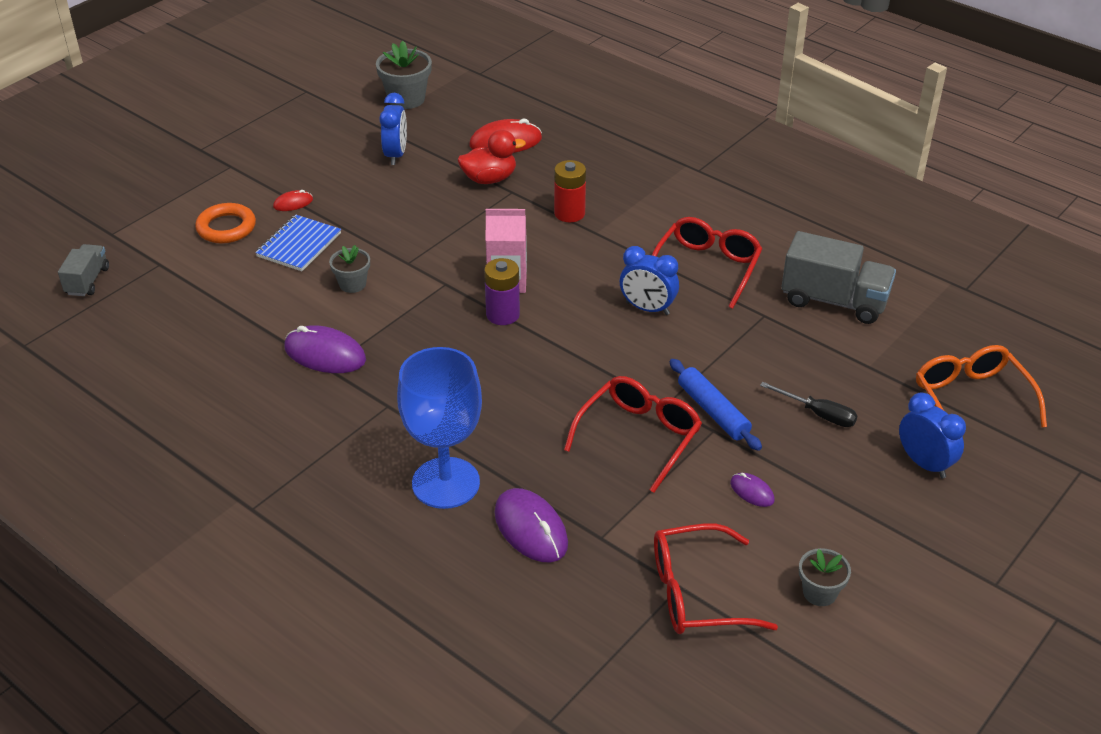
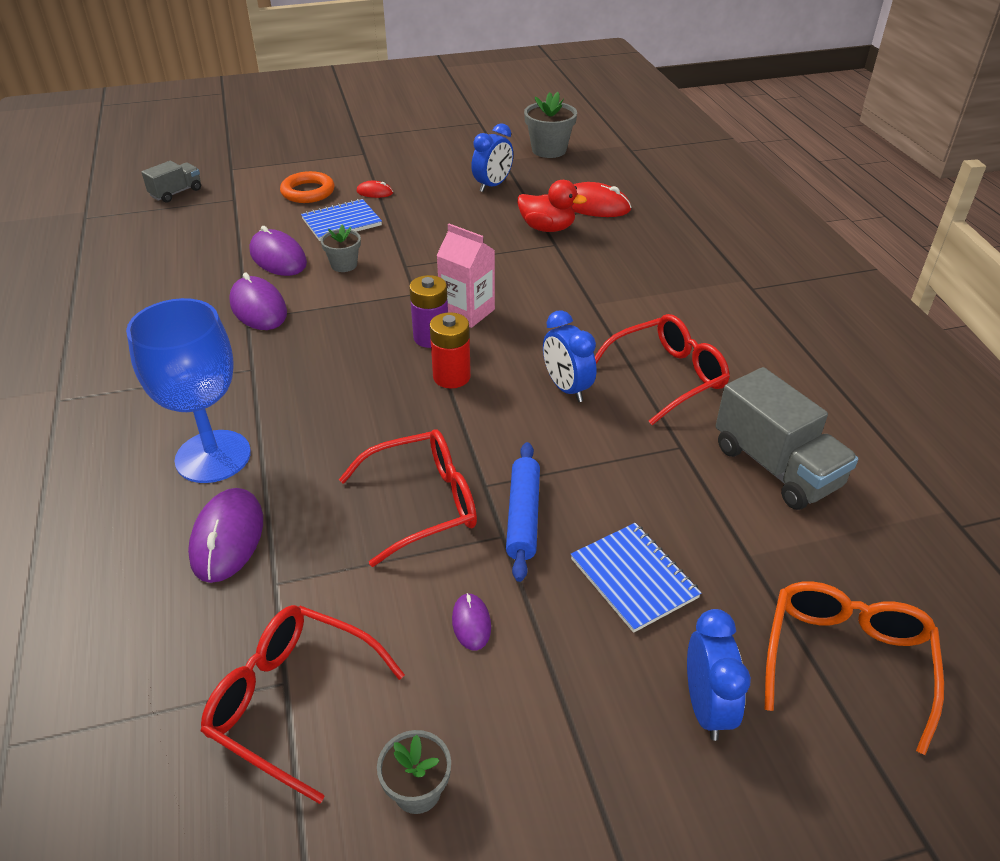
camera: 35 degrees right, 0 degrees up
(282, 302) = (278, 257): none -> purple mouse
(569, 213) = (586, 279): red battery -> red battery (451, 377)
(818, 414) = (634, 578): black screwdriver -> blue notebook

